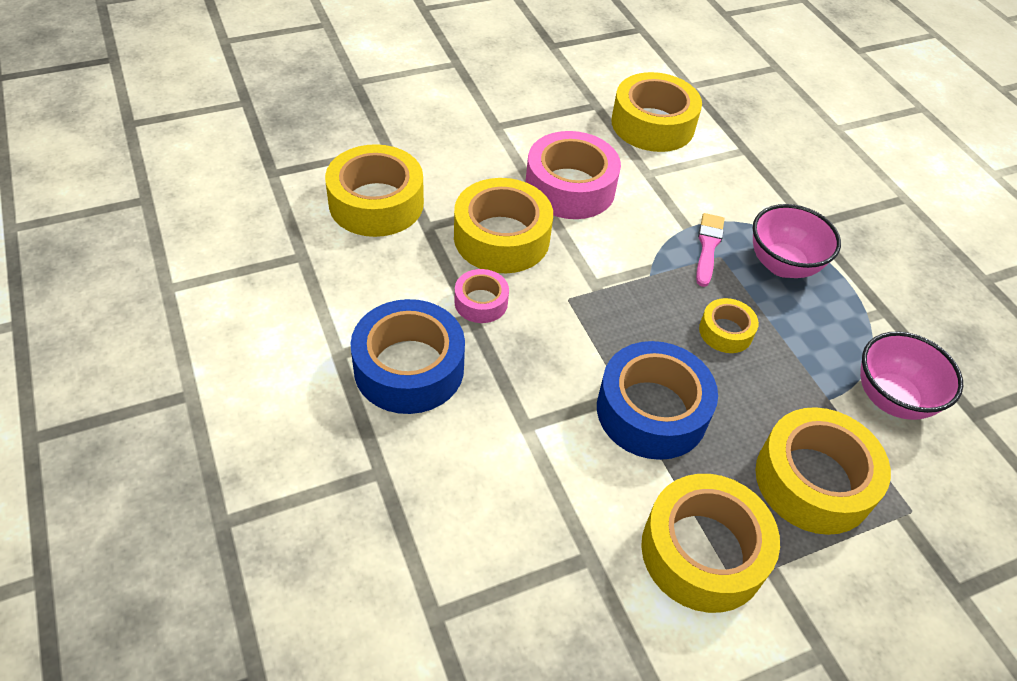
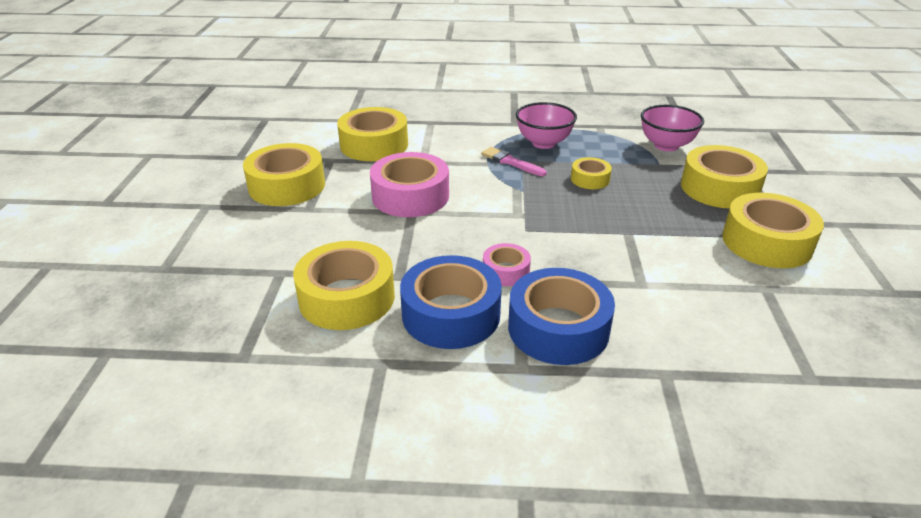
camera: 60 degrees left, 15 degrees down
(501, 238) = (441, 242): yellow tape -> yellow tape (287, 186)
(652, 411) = (647, 227): blue tape -> blue tape (451, 314)

